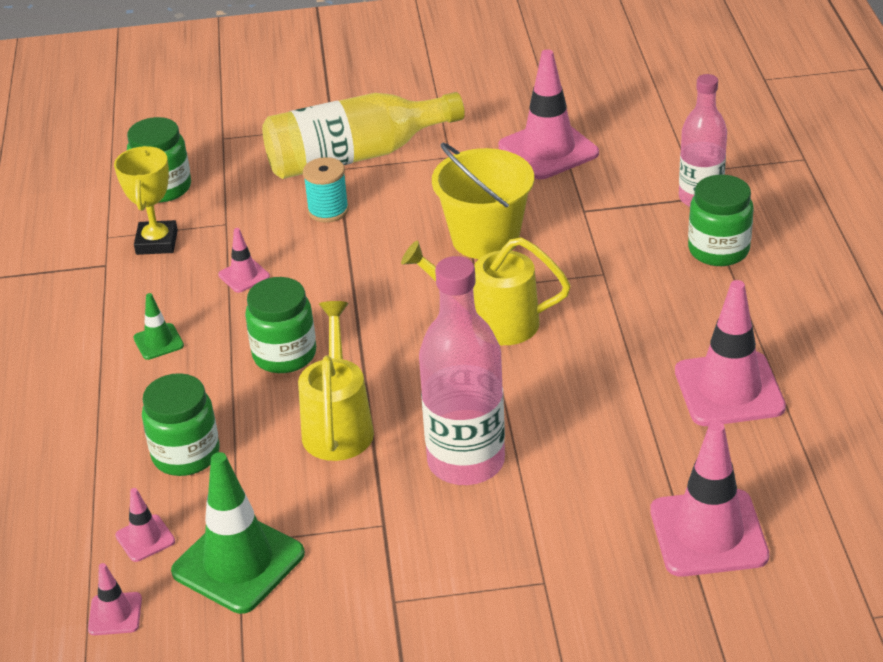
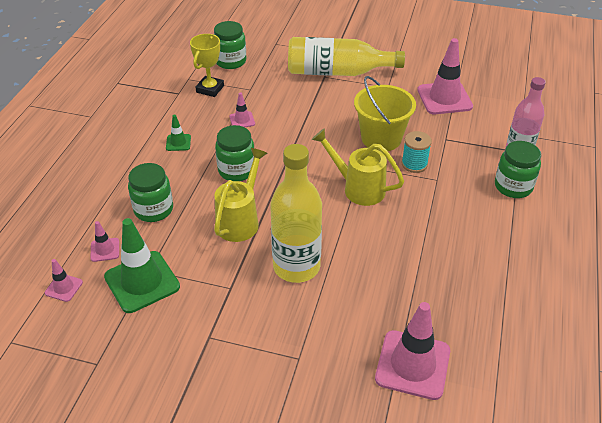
camera: 20 degrees right, 5 degrees up
(328, 210) = (306, 98): turquoise spool -> turquoise spool (414, 164)
(466, 462) = (296, 266): pink bottle -> yellow bottle
(729, 389) = (474, 276): pink traffic cone -> none

